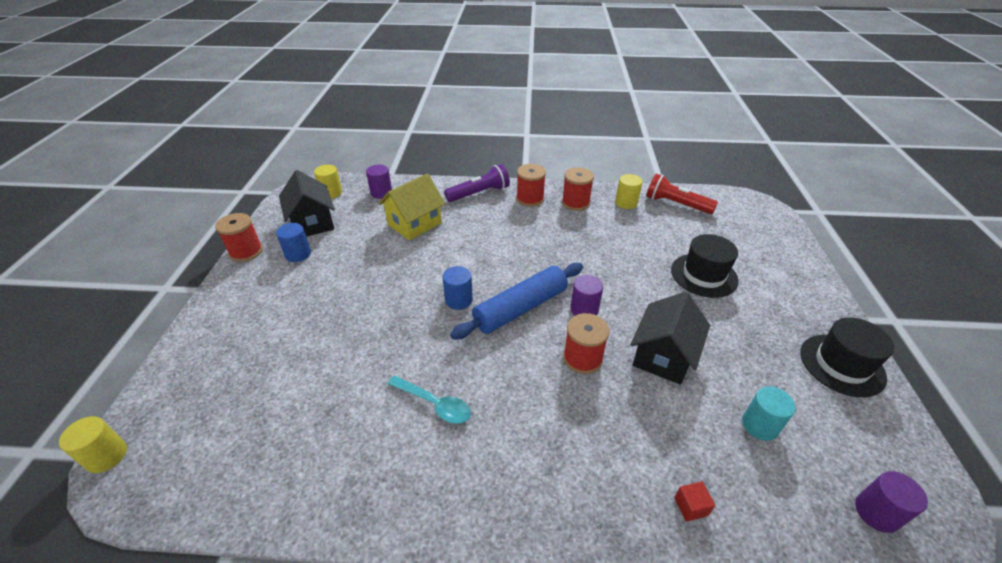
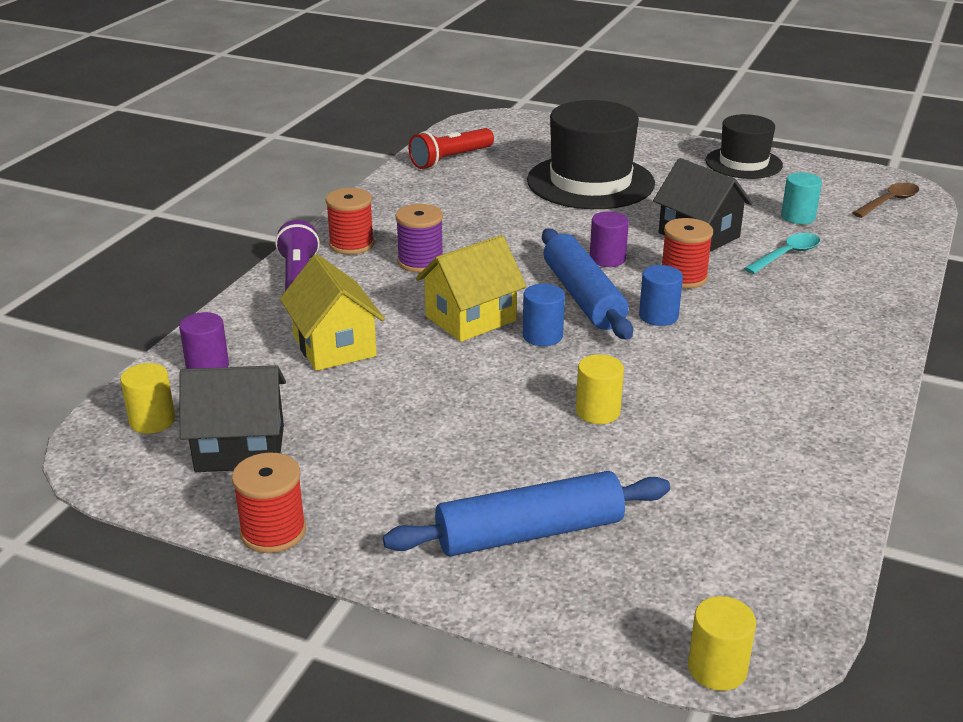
camera: 70 degrees left, 10 degrees down
(243, 342) = (529, 533): none -> blue rolling pin
(298, 254) = (329, 469): blue cylinder -> blue cylinder (658, 316)
(434, 404) = (715, 379): turquoise spoon -> turquoise spoon (786, 255)
(466, 264) = (471, 319): none -> yellow house
(525, 228) = (420, 262): none -> purple spool
(575, 203) = (391, 216): red spool -> none
(626, 203) = (421, 186): yellow cylinder -> yellow cylinder (598, 411)
(690, 506) = (872, 270): red cube -> none
(704, 275) = (590, 182): black hat -> black hat, size x1.62
(876, 512) = (889, 202): purple cylinder -> brown spoon

